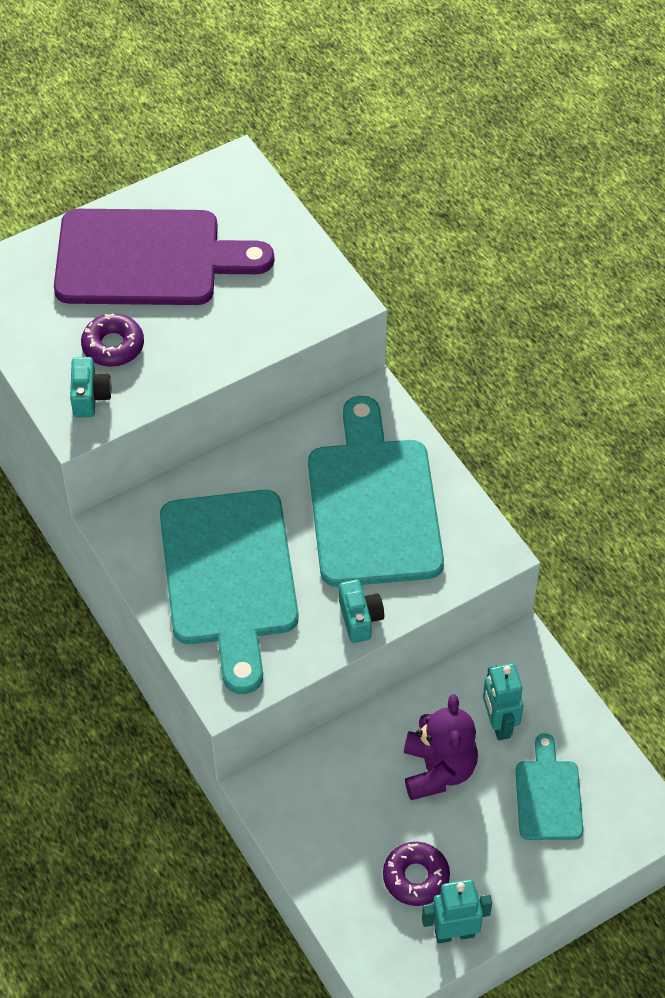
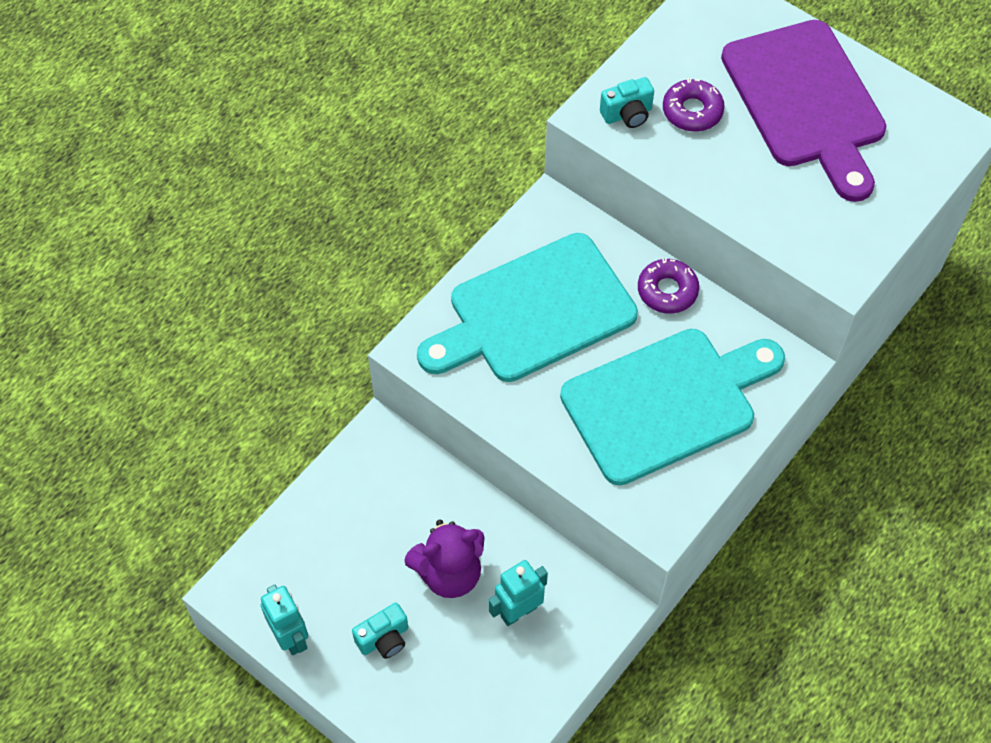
camera: 70 degrees right, 5 degrees up
(360, 619) = (534, 431): turquoise camera -> turquoise camera (384, 639)
(416, 877) = (334, 587): purple donut -> purple donut (667, 291)
(548, 795) = (459, 678): turquoise cutting board -> none

